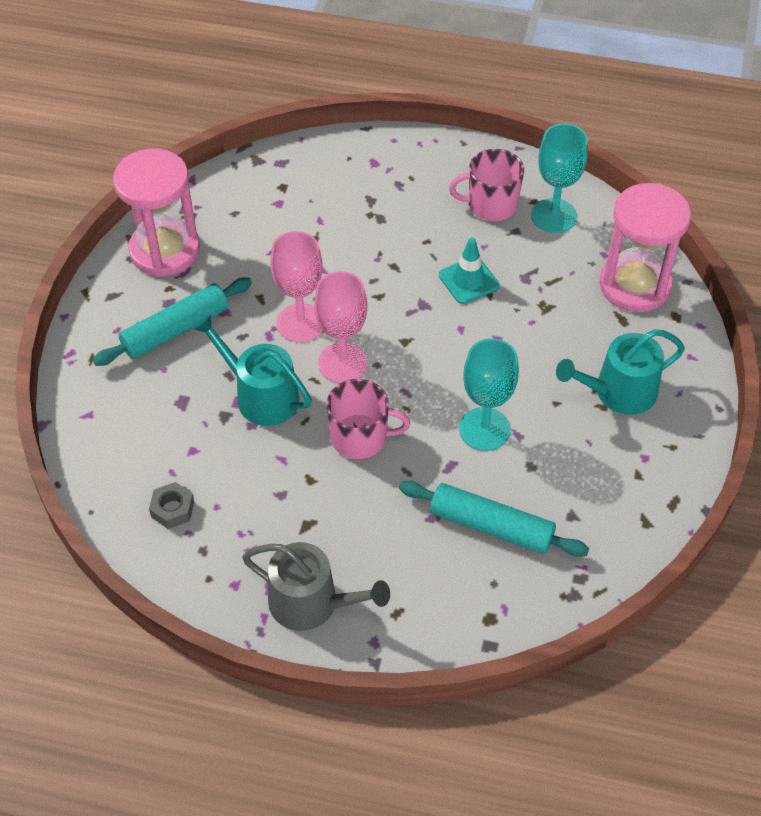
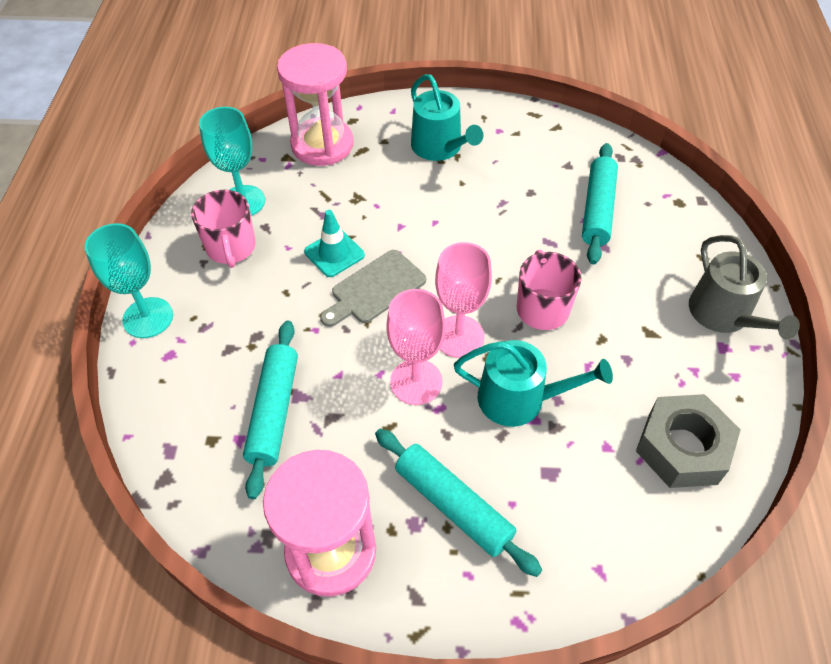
camera: 100 degrees left, 0 degrees up
(172, 509) = (682, 448): grey nut -> grey nut, size x2.01
(261, 396) = (519, 399): turquoise watering can -> turquoise watering can turned 105 degrees counterclockwise
(298, 225) = (274, 411): none -> turquoise rolling pin
(311, 603) = (724, 315): grey watering can -> grey watering can turned 150 degrees clockwise
(416, 307) = (375, 289): none -> grey cutting board
(484, 429) = (503, 224): turquoise goblet -> turquoise goblet (148, 318)

